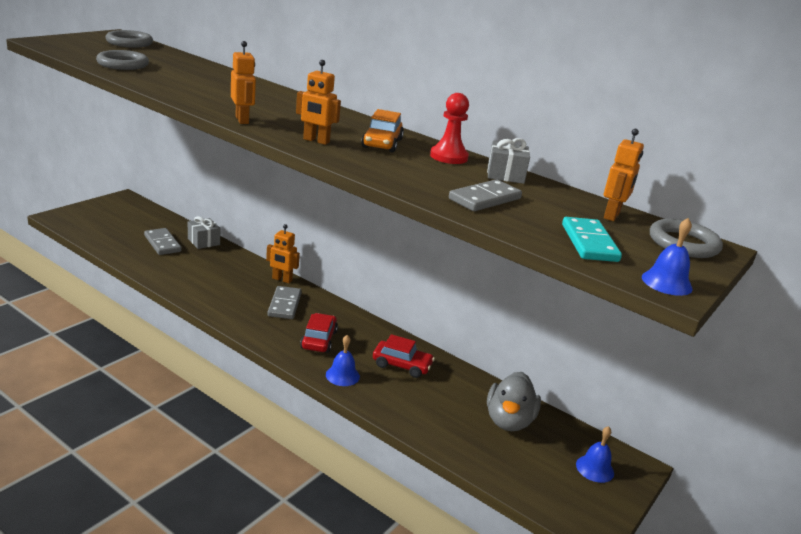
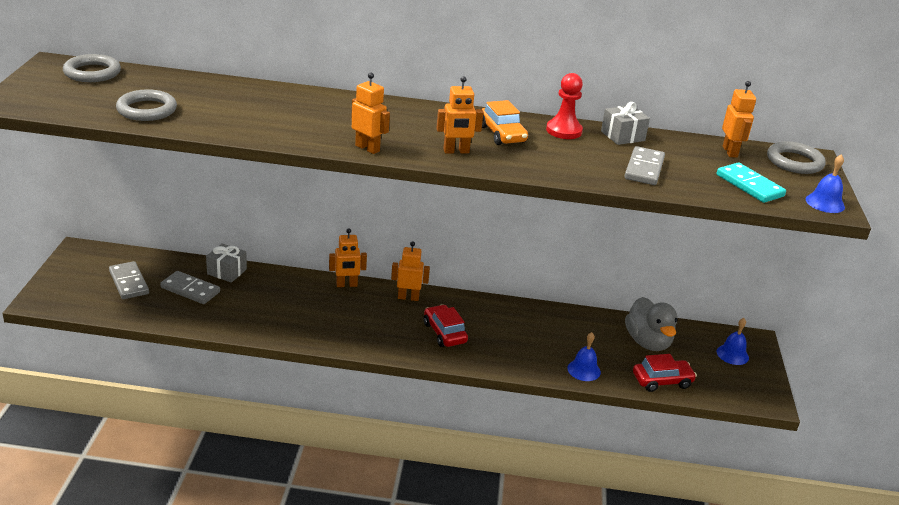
camera: 30 degrees left, 5 degrees up
(284, 305) = (378, 310): grey domino -> grey domino (129, 282)
(321, 305) = (408, 297): none -> orange robot
(342, 375) = (498, 357): blue bell -> blue bell (584, 370)
(402, 365) = (530, 328): red car -> red car (662, 381)

